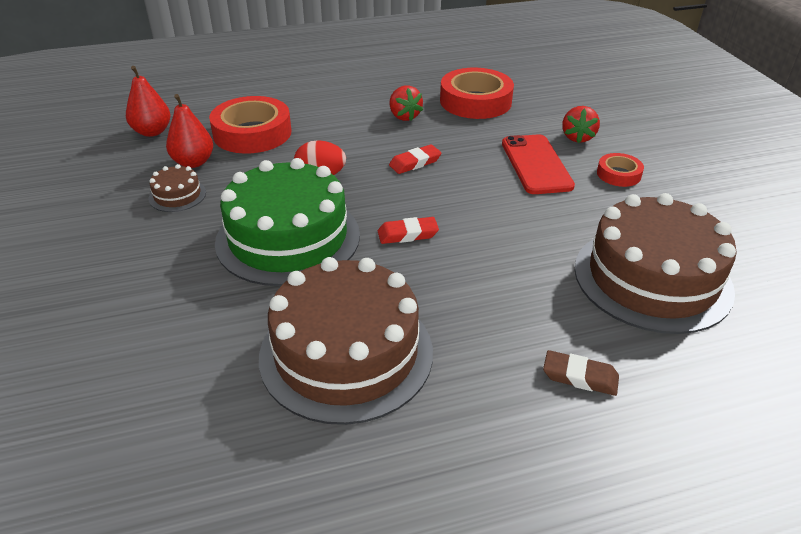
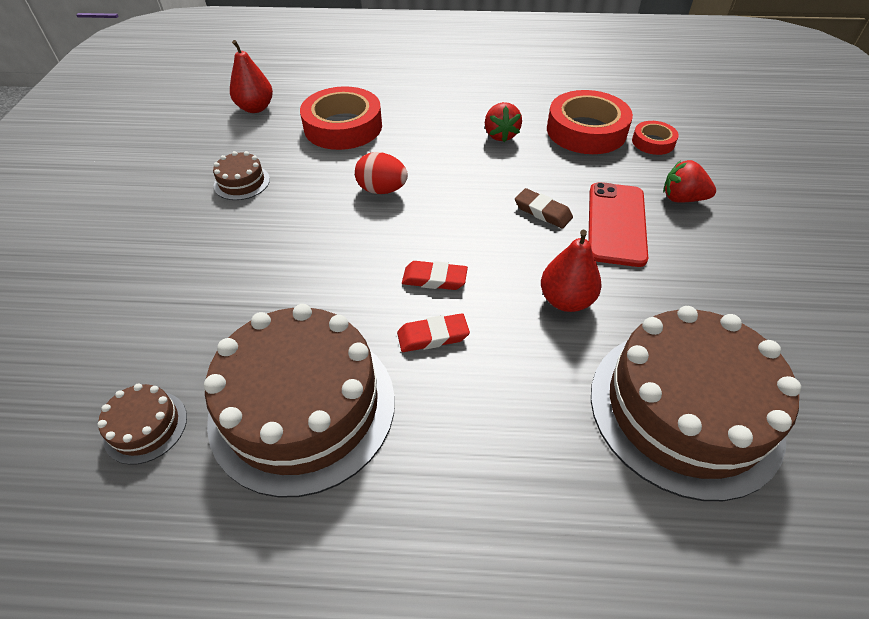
camera: 20 degrees right, 10 degrees up
(193, 162) = (274, 149): red pear -> red pear (566, 300)
(205, 406) = (145, 427): none -> brown cake
(288, 238) = (316, 254): green cake -> none
(415, 163) = (484, 193): red eraser -> red eraser (433, 336)
(577, 137) = (682, 198): red strawberry -> red strawberry turned 75 degrees clockwise
(580, 377) = (533, 518): brown eraser -> brown eraser (542, 212)
(618, 174) = (709, 258): red tape -> red tape (653, 142)

